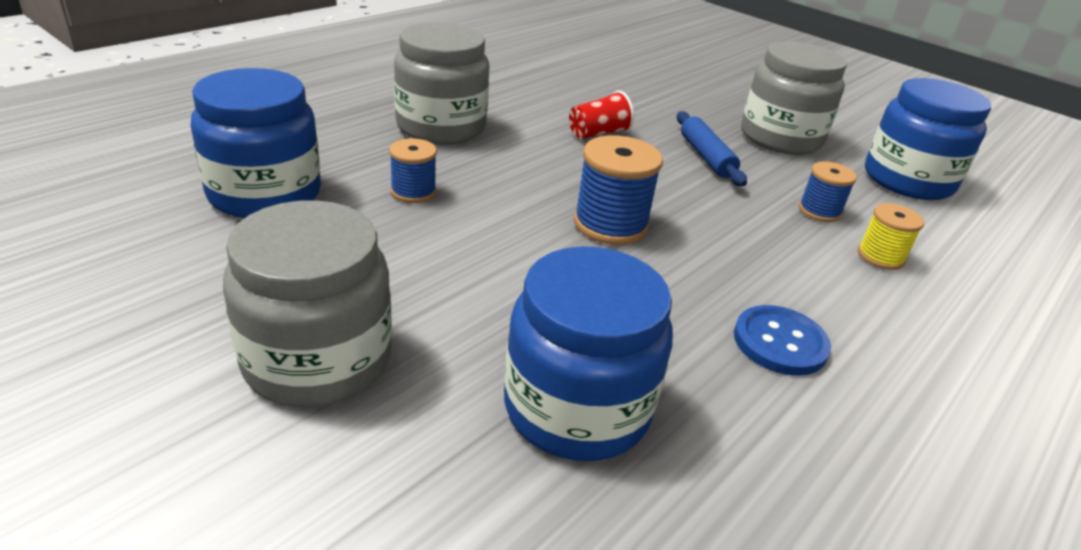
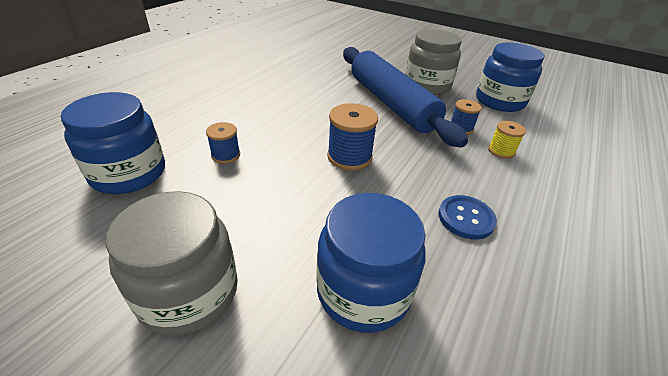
camera: 10 degrees left, 5 degrees up
(441, 127) = (233, 108): grey jar -> none
(598, 134) = (327, 98): red cup -> none
(706, 157) = (391, 103): blue rolling pin -> blue rolling pin, size x2.33

